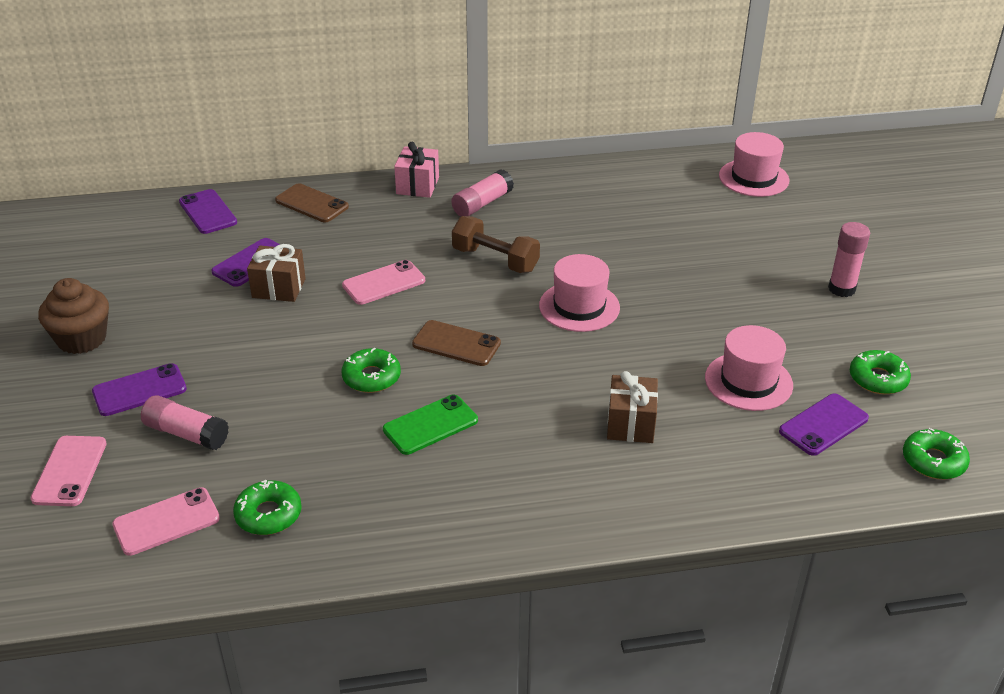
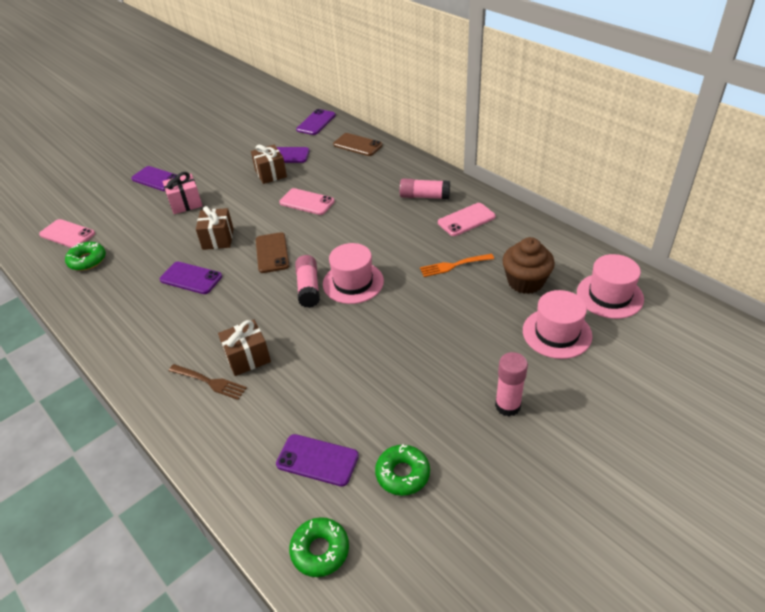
camera: 60 degrees right, 5 degrees up
(70, 471) = (88, 192): pink phone -> pink phone (466, 220)
(82, 339) = (183, 145): brown cupcake -> brown cupcake (525, 282)
(186, 433) = (133, 207): pink glue stick -> pink glue stick (308, 288)
(312, 204) = (357, 145): brown phone -> brown phone turned 60 degrees counterclockwise
(371, 377) = (218, 239): green donut -> brown gift
(417, 185) = (416, 167): pink gift -> pink gift (185, 203)
(430, 425) = (191, 278): green phone -> purple phone
(495, 260) = (369, 228): brown dumbbell -> none
(622, 236) = (453, 265): none -> orange fork
(645, 465) = (210, 382): none -> brown fork
(748, 381) = (338, 397): pink hat -> pink hat (557, 333)

